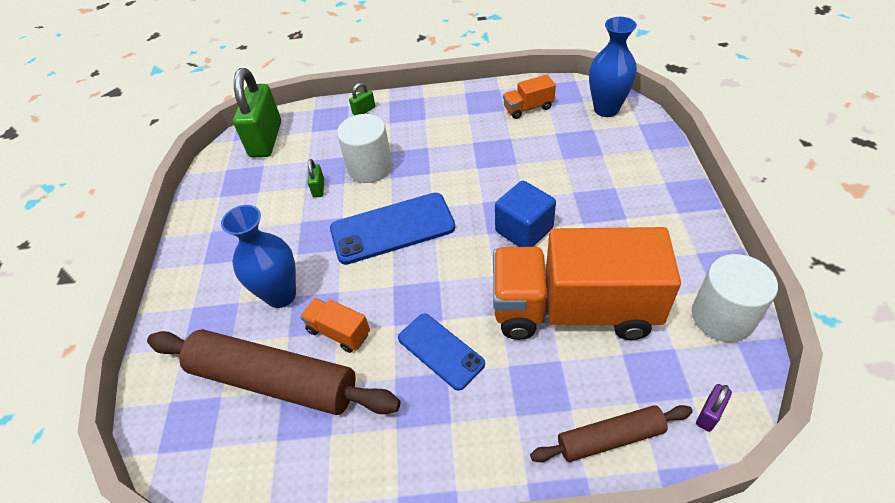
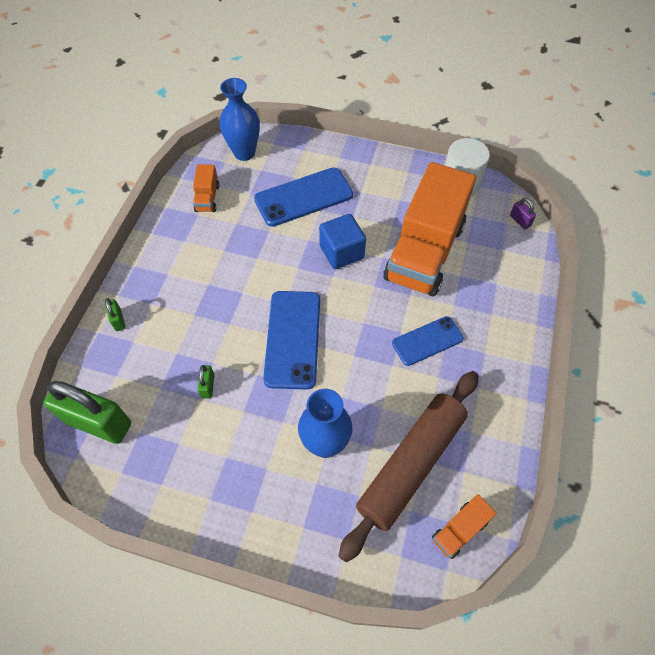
camera: 75 degrees left, 10 degrees up
(318, 188) = (208, 386): green padlock -> green padlock turned 75 degrees clockwise
(338, 332) = (383, 406): orange truck -> orange truck (459, 530)
(370, 167) = (206, 336): white cylinder -> none
(580, 173) = (303, 197): none -> blue phone
(610, 438) = (520, 272): brown rolling pin -> none

